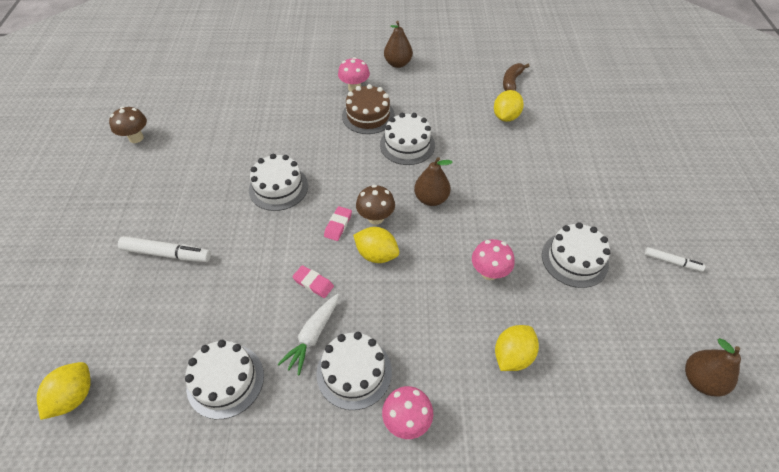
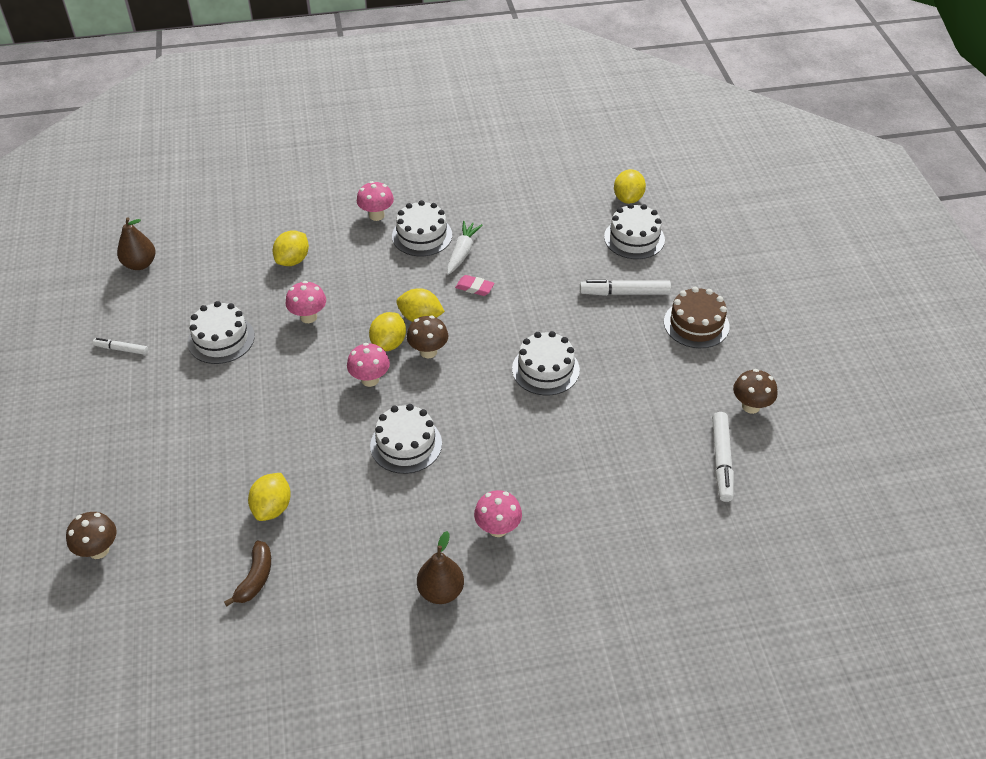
camera: 170 degrees right, 5 degrees down
(186, 106) = (721, 461): none -> white marker
(225, 380) = (521, 219): white cake -> white cake (634, 238)
(338, 225) = (466, 339): pink eraser -> none
(368, 115) = (466, 482): brown cake -> brown cake (696, 324)
(411, 231) = (389, 343): none -> yellow lemon
(431, 199) = (370, 379): brown pear -> pink mushroom
(620, 107) = (99, 550): none -> brown mushroom

